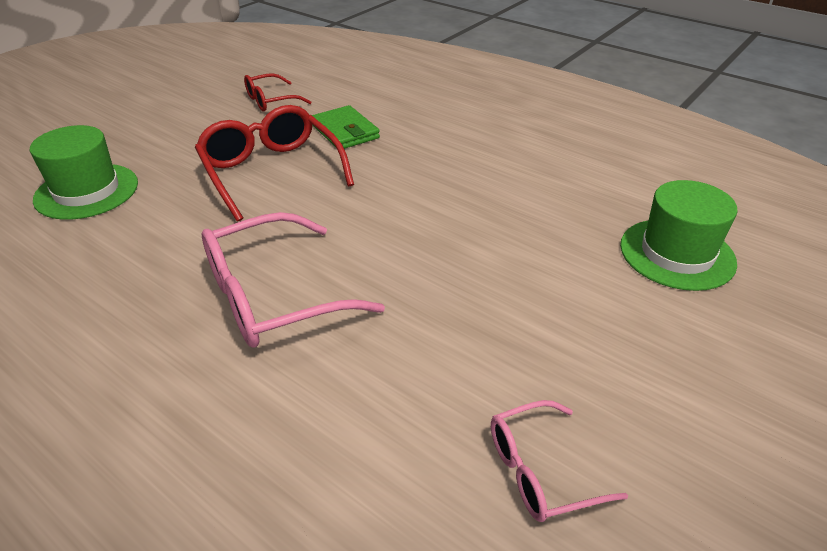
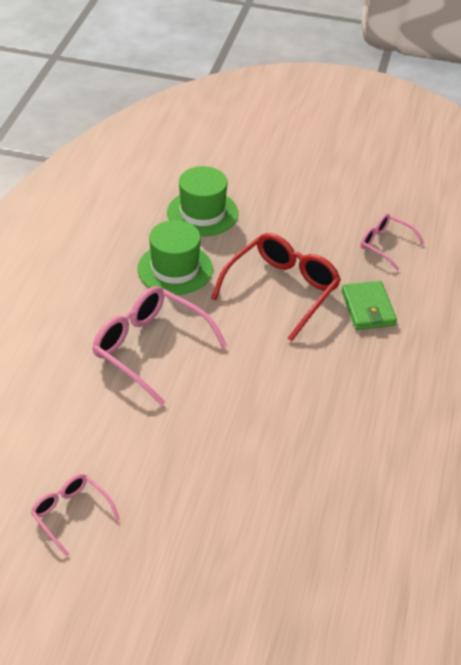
camera: 65 degrees right, 5 degrees up
(270, 101) = (385, 245): red glasses -> pink glasses
(345, 131) = (368, 308): green wallet -> green wallet turned 45 degrees counterclockwise
(677, 254) = (319, 564): green hat -> green hat (175, 269)

